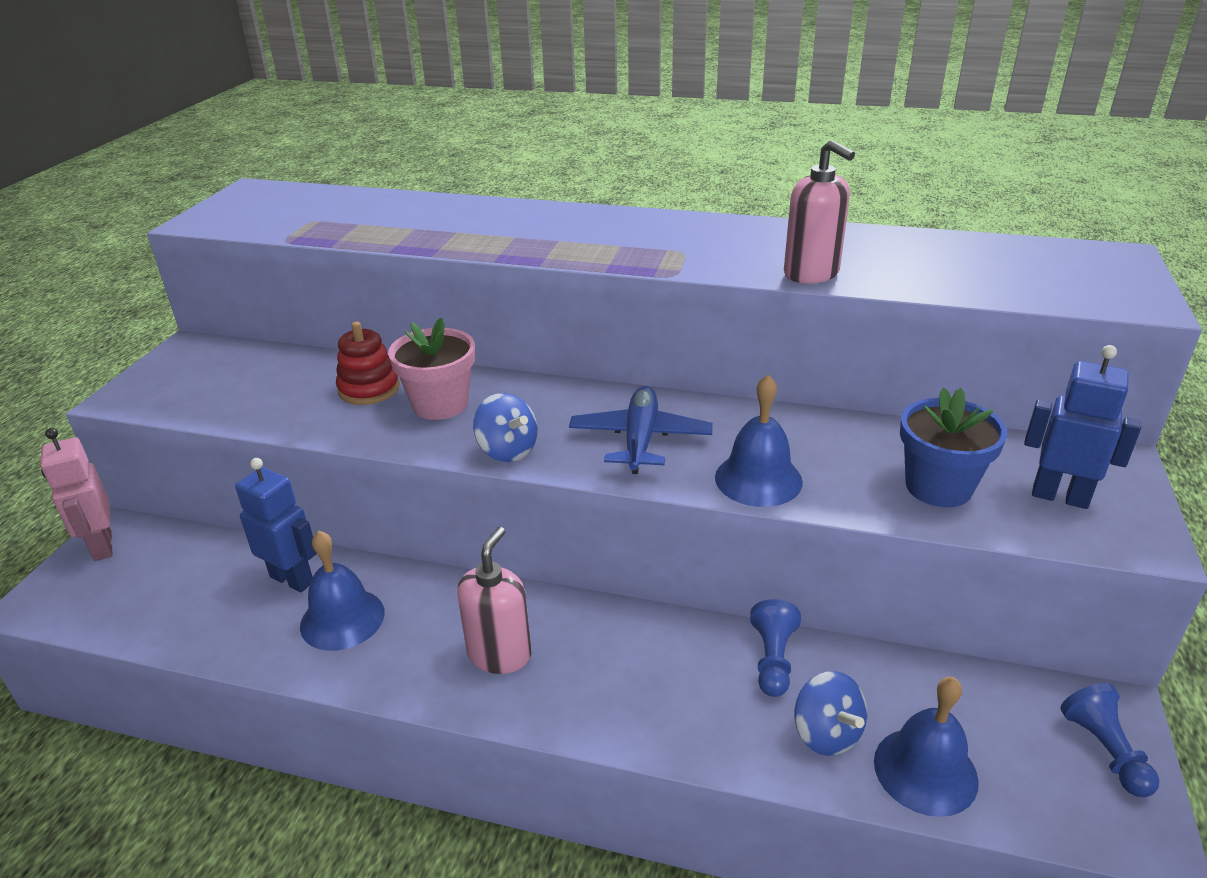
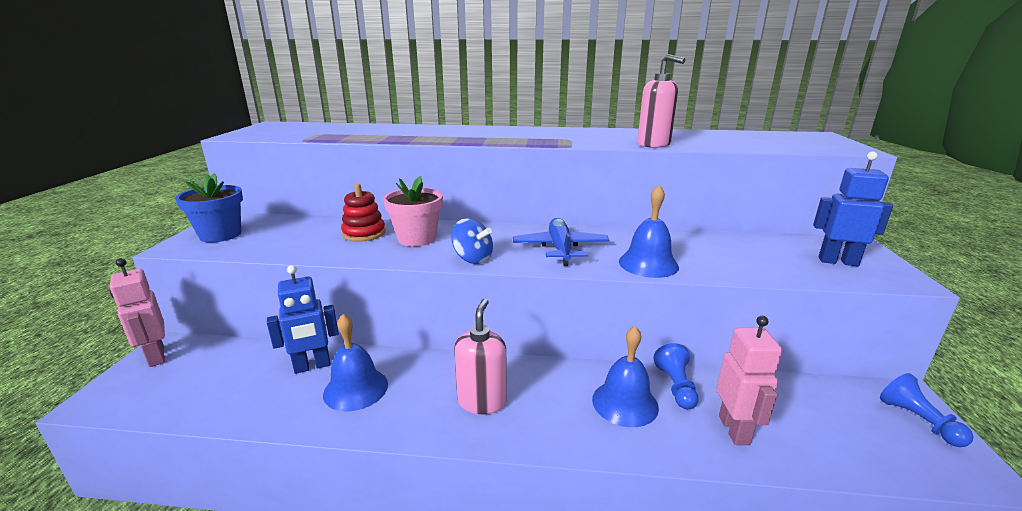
camera: 10 degrees left, 10 degrees down
(292, 579) = (312, 366): blue robot -> blue robot turned 135 degrees clockwise
(826, 733) = (734, 430): blue spinning top -> pink robot
(925, 770) = (813, 447): blue bell -> blue bell (625, 403)
(938, 487) = (762, 261): blue flower pot -> blue flower pot (220, 235)

